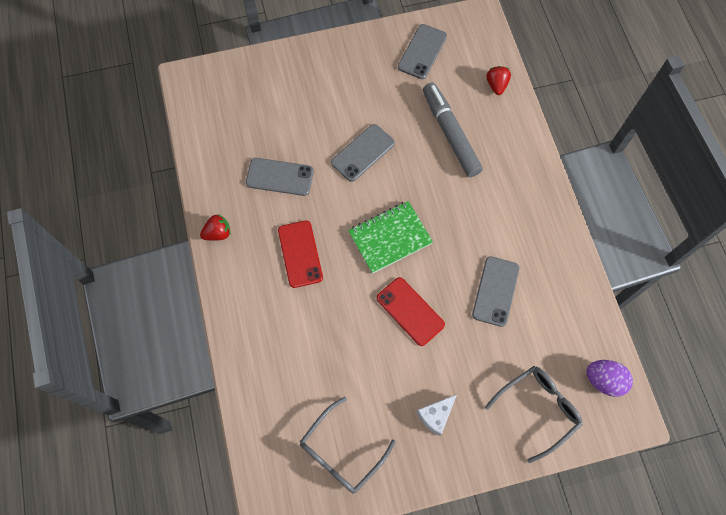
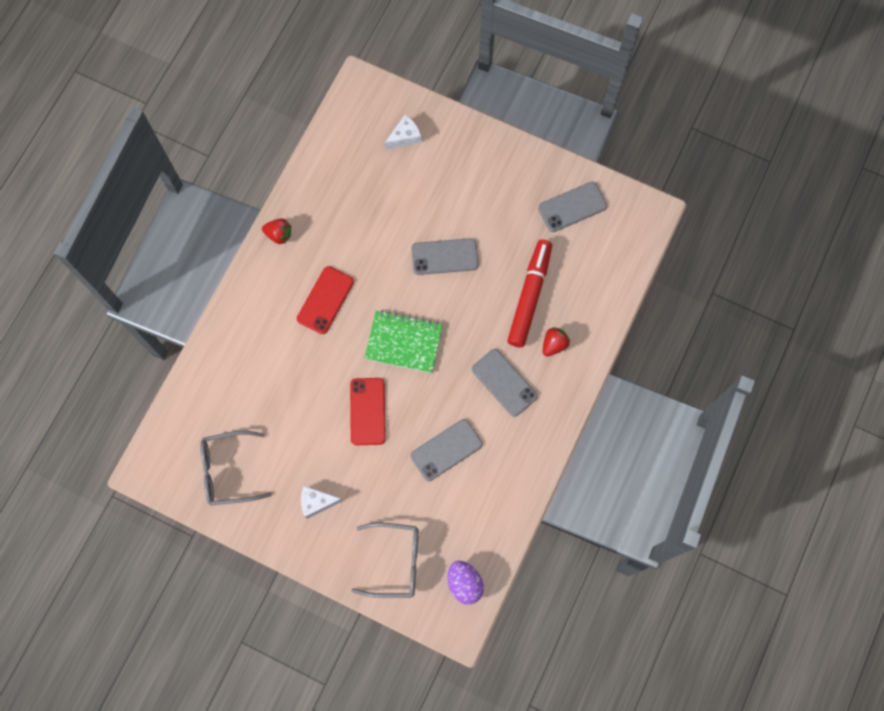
camera: 40 degrees right, 5 degrees up
(254, 91) = (405, 137): none -> white cheese
(280, 177) = (363, 226): grey phone -> grey phone (504, 382)
(450, 134) = (529, 296): grey marker -> red marker
(496, 85) = (607, 285): red strawberry -> red strawberry (554, 344)

